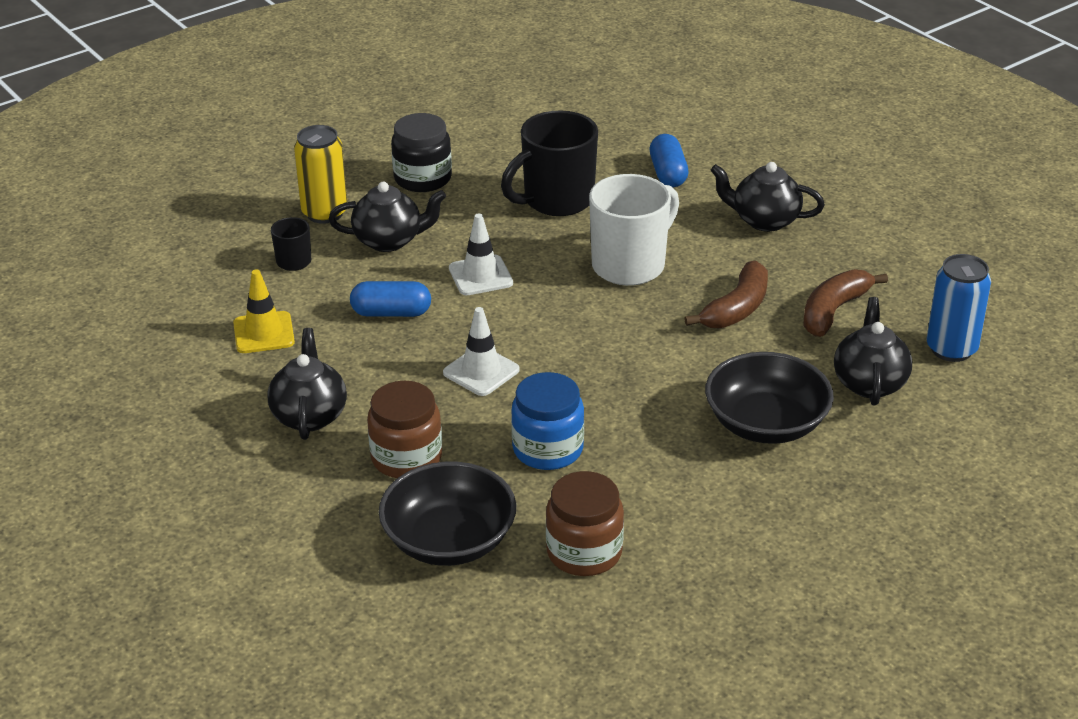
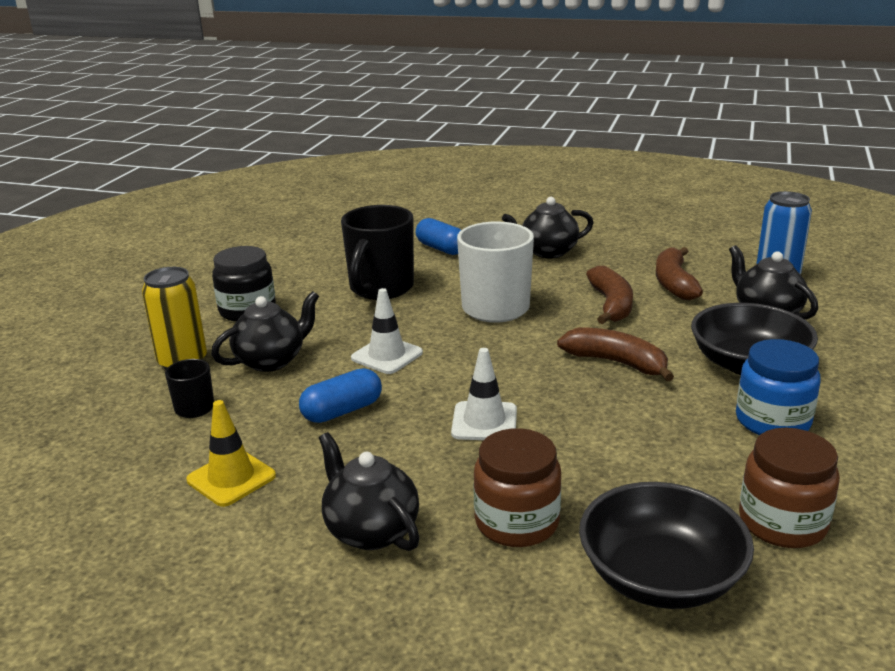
camera: 35 degrees left, 10 degrees down
(548, 449) = (626, 455): blue jar -> blue jar (772, 421)
(655, 368) = (616, 363): none -> brown banana

